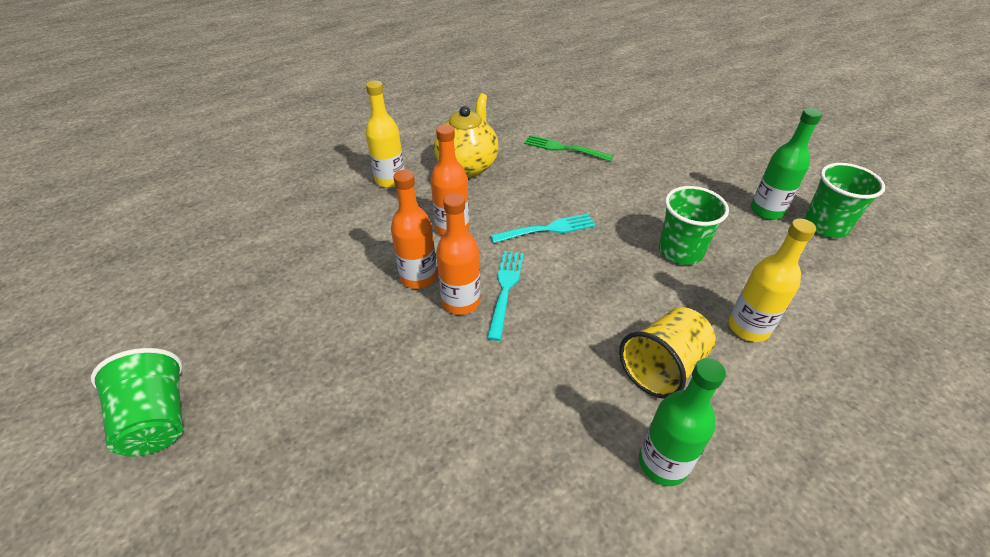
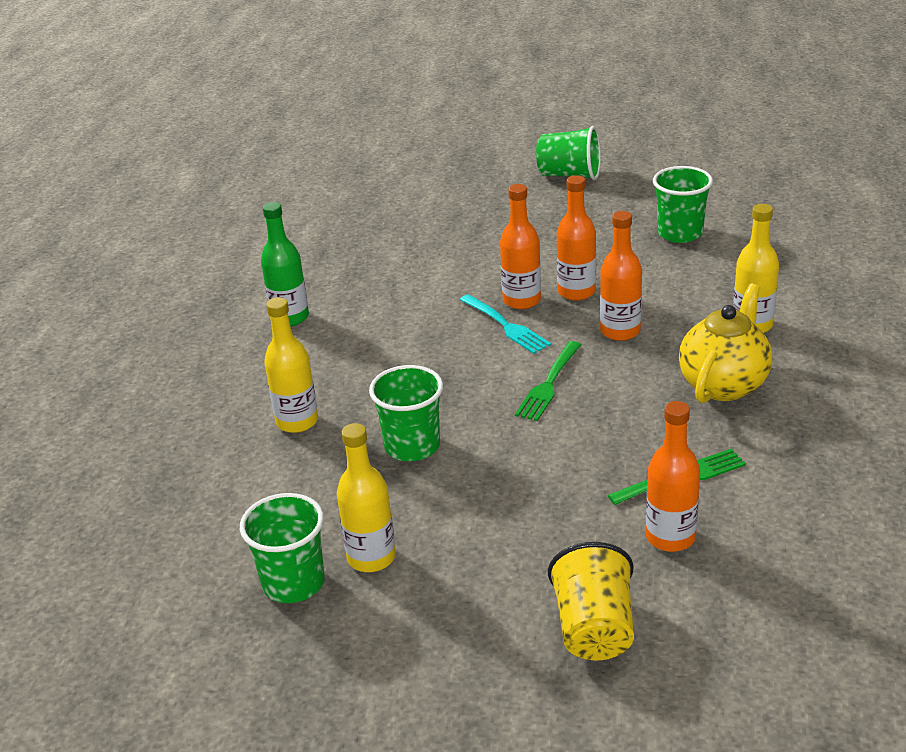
camera: 135 degrees right, 10 degrees down
(270, 266) = (680, 233): none -> green cup
(467, 166) = (724, 384): yellow teapot -> yellow teapot turned 120 degrees counterclockwise
(547, 229) = (549, 383): turquoise fork -> green fork
(608, 135) = (670, 537): none -> orange bottle
(662, 367) = (337, 357): yellow cup -> yellow cup (594, 629)
(766, 211) = (371, 557): green bottle -> yellow bottle

